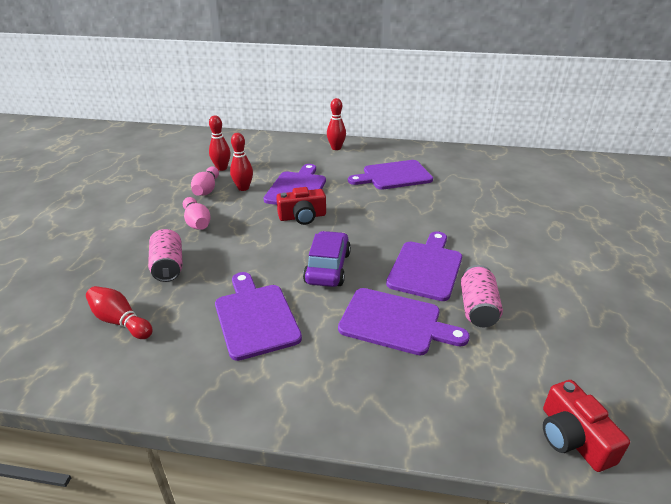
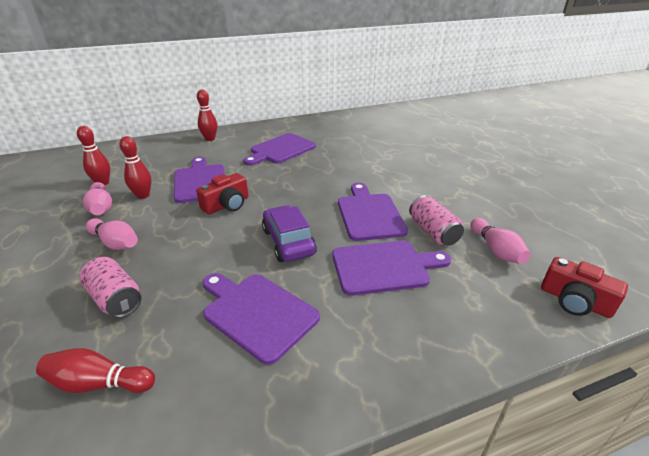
camera: 30 degrees left, 0 degrees up
(532, 352) = (496, 250): none -> pink bowling pin

